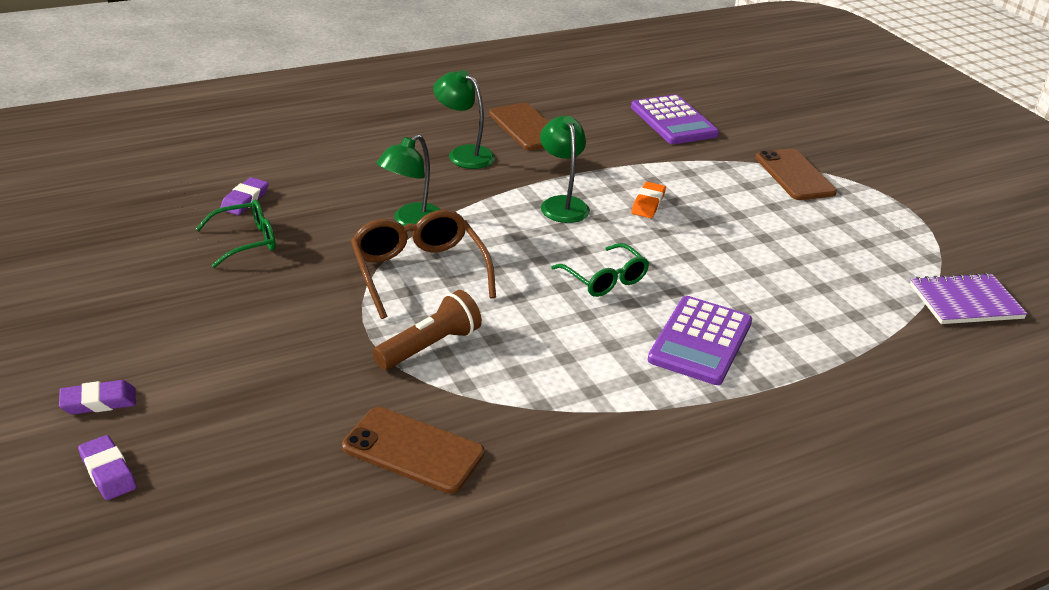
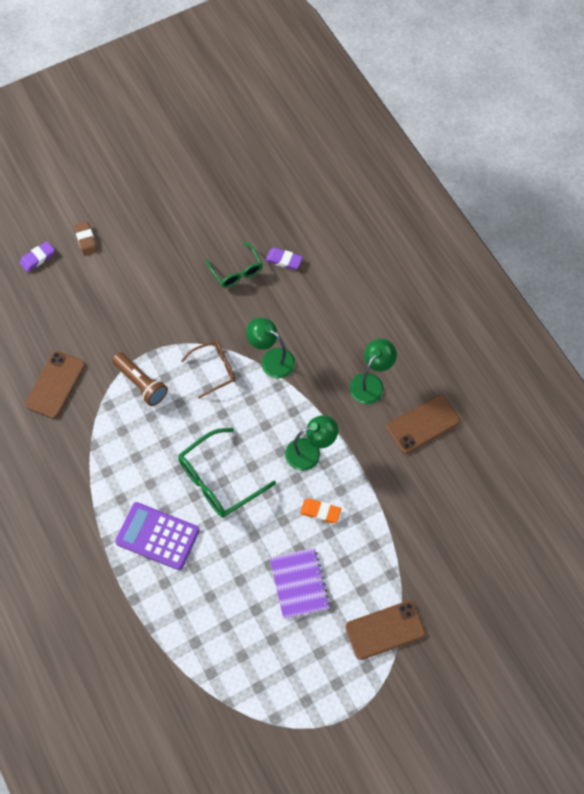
camera: 90 degrees right, 30 degrees up
(99, 402) = (86, 240): purple eraser -> brown eraser
(419, 272) = (214, 370): brown glasses -> brown glasses, size x0.64
(604, 279) = (219, 480): green glasses -> green glasses, size x1.56
(673, 121) = (461, 539): purple calculator -> none
(965, 301) = (218, 728): purple notebook -> purple notebook (299, 584)

